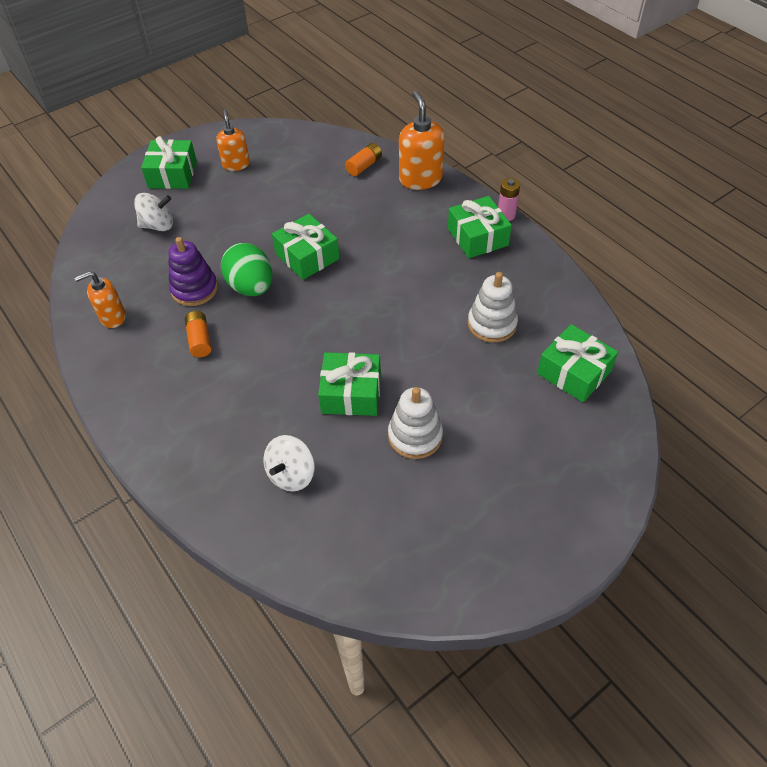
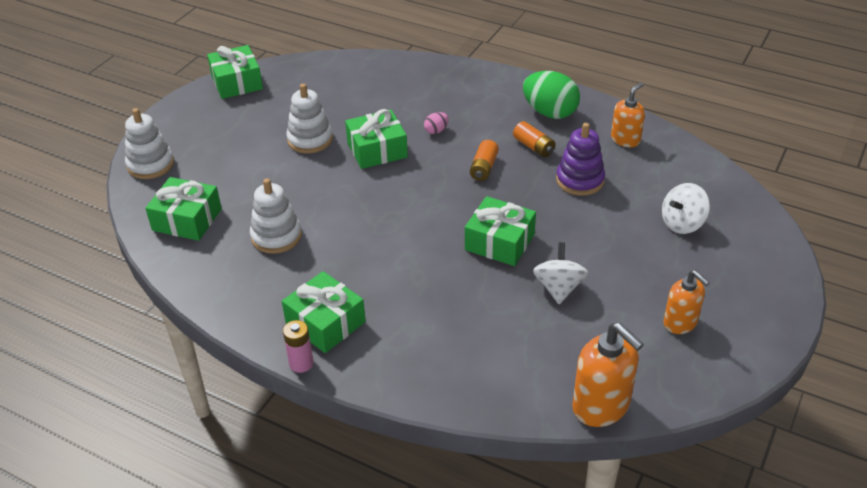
camera: 155 degrees right, 10 degrees down
(172, 174) = (738, 284): green gift -> green gift (237, 82)
(251, 287) = (529, 198): green egg -> green egg (550, 112)
(275, 397) = (436, 131): none -> pink egg
(291, 474) = (389, 96): white spinning top -> white spinning top (559, 288)
(364, 166) = (520, 376): orange battery -> orange battery (484, 168)
(420, 179) = (434, 381): orange soap dispenser -> orange soap dispenser (601, 406)
(607, 466) = (150, 164): none -> white stacking toy

